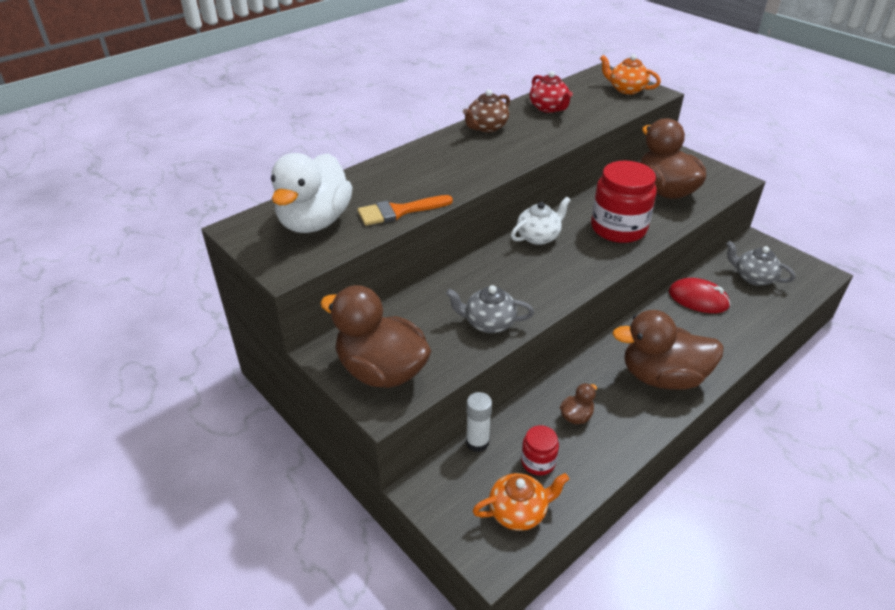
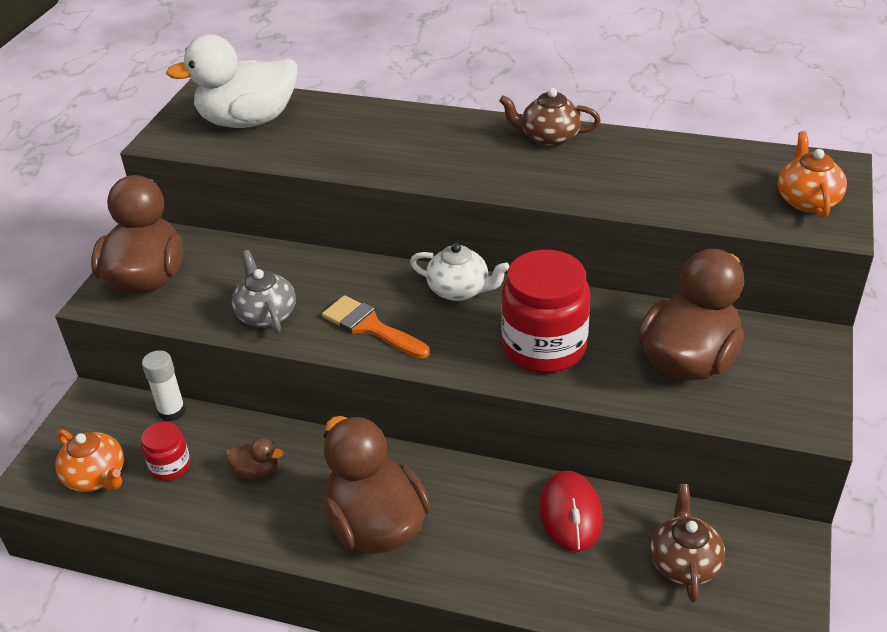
camera: 60 degrees right, 0 degrees up
(399, 211) = (307, 155): orange brush -> orange brush (370, 327)
(549, 108) = (659, 160): red teapot -> none
(753, 278) = (684, 563): grey teapot -> brown teapot

